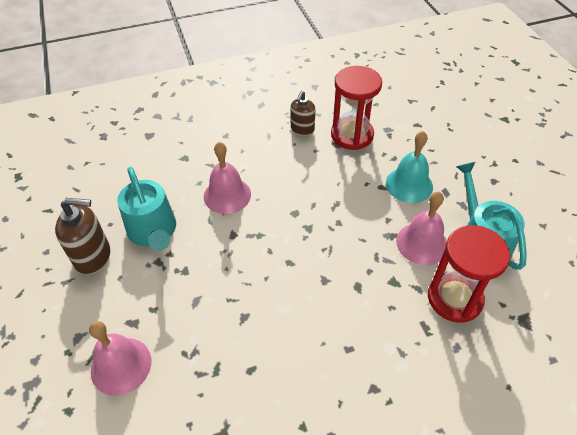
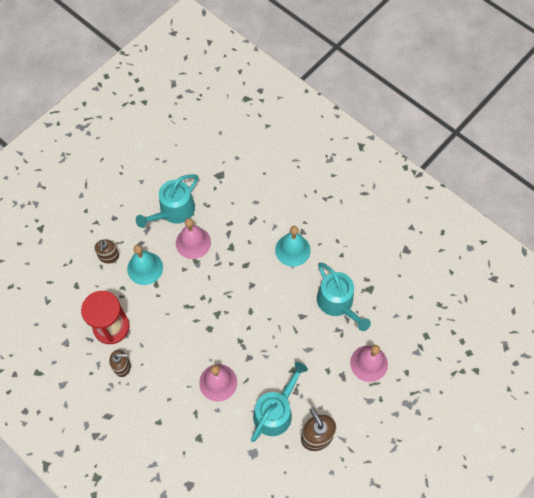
camera: 120 degrees left, 15 degrees up
(231, 374) = (337, 303): none -> turquoise watering can
(349, 357) = (292, 250): none -> turquoise bell
(441, 160) = (109, 256): none -> brown soap dispenser
(454, 298) = (224, 212): red hourglass -> none

